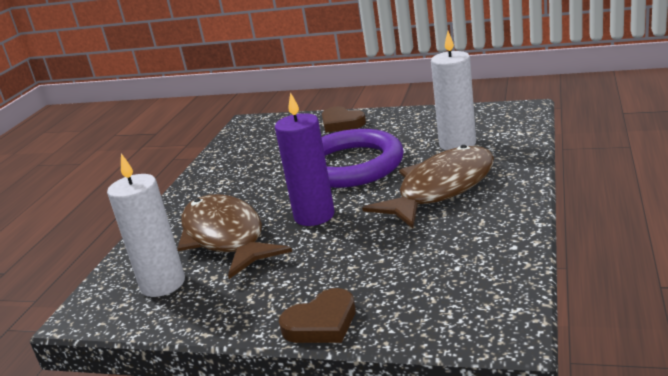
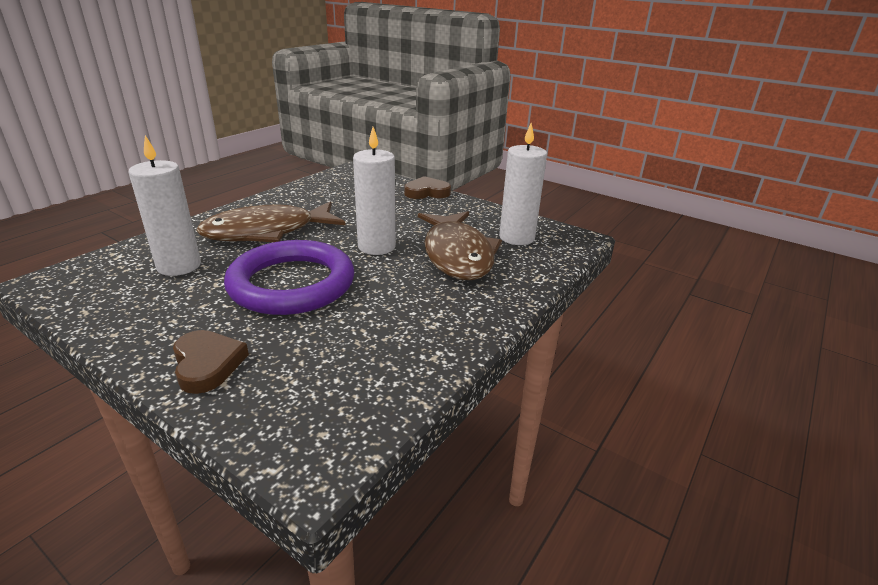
camera: 165 degrees left, 5 degrees up
(314, 216) = (376, 247): purple candle -> white candle

